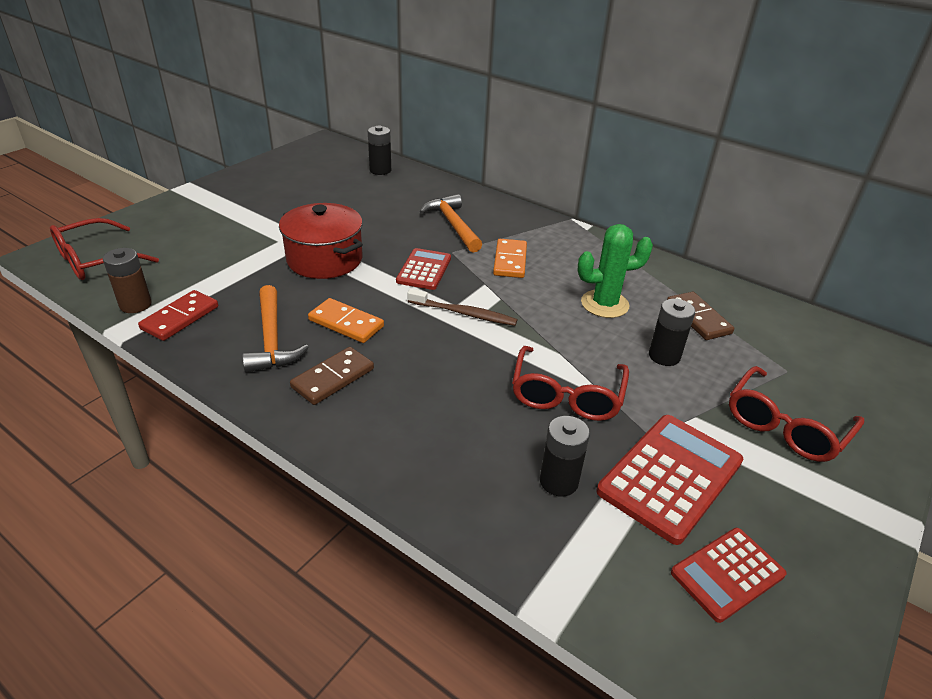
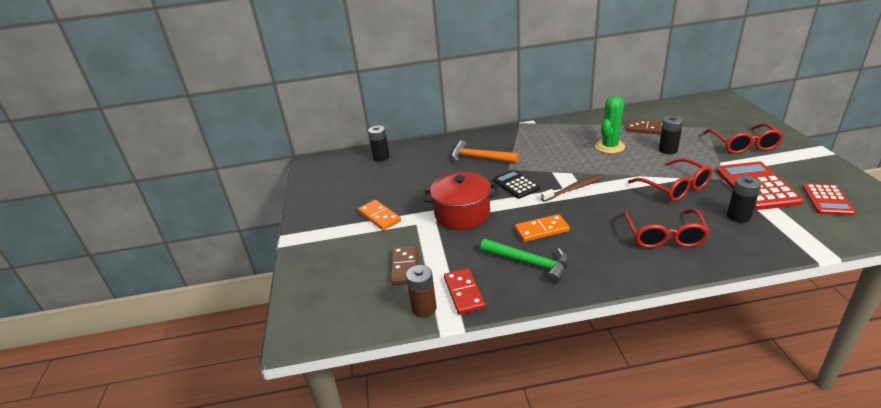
camera: 40 degrees left, 5 degrees down
(96, 260) = (338, 311): red glasses -> red glasses (663, 236)
(272, 339) = (529, 263): orange hammer -> green hammer
(333, 378) = (592, 253): brown domino -> brown domino (405, 267)
(424, 270) = (516, 184): red calculator -> black calculator
(510, 261) = (539, 156): orange domino -> orange domino (379, 217)

